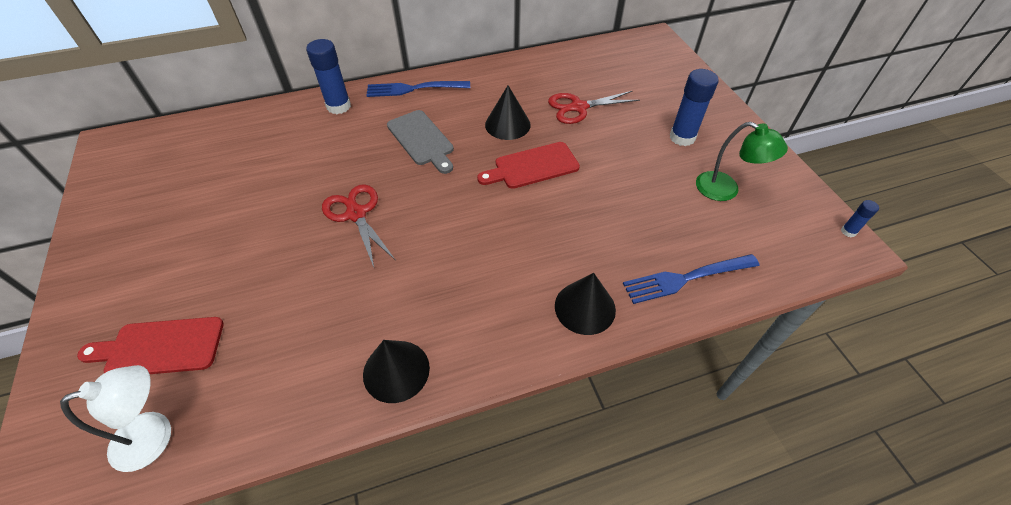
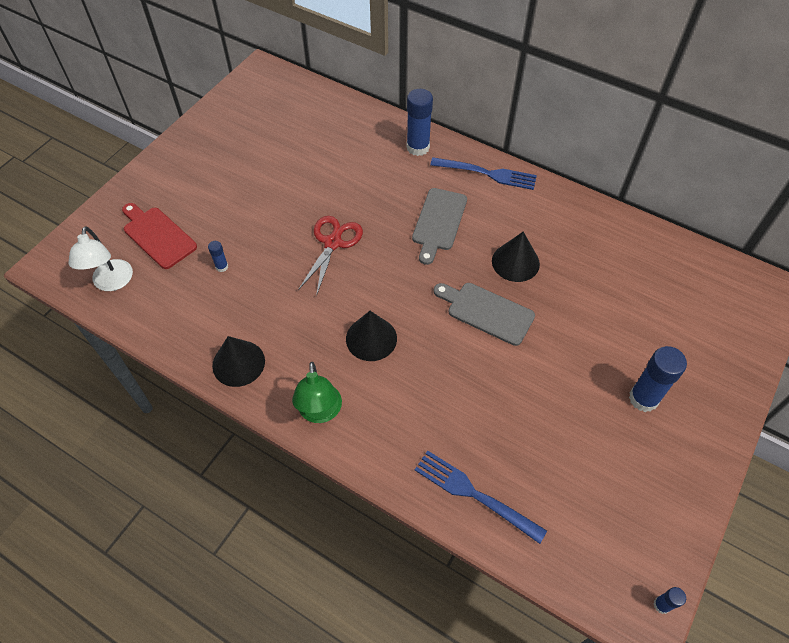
camera: 50 degrees right, 5 degrees up
(155, 435) = (112, 283): white lamp -> white lamp turned 60 degrees clockwise
(272, 313) = (222, 267): none -> blue glue stick
(414, 89) = (487, 173): blue fork -> blue fork turned 150 degrees clockwise
(532, 166) = (487, 312): red cutting board -> grey cutting board
(578, 107) = (593, 296): red scissors -> none
(585, 307) = (382, 439): black cone -> black cone (371, 338)
(725, 190) = (609, 471): green lamp -> green lamp (320, 412)

